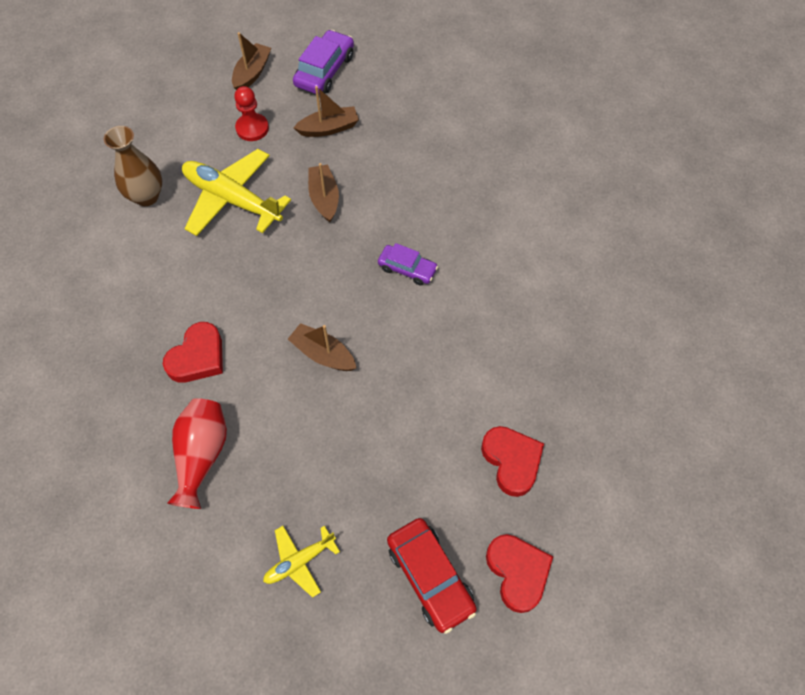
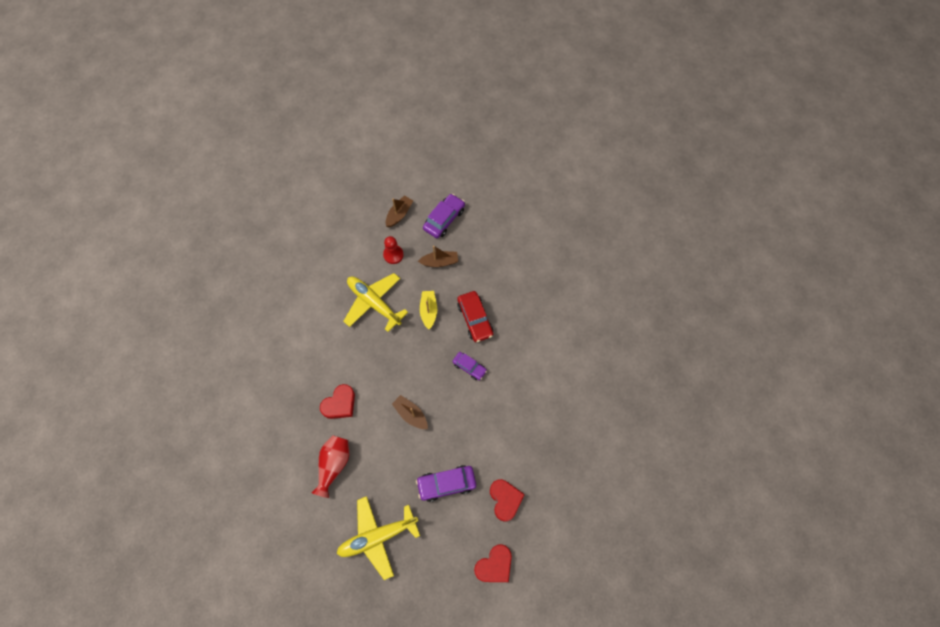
camera: 10 degrees right, 5 degrees up
(146, 196) = (324, 292): brown vase -> none
(299, 561) = (377, 536): yellow plane -> yellow plane, size x1.90
(324, 198) = (428, 311): brown boat -> yellow boat
(405, 453) = (446, 484): none -> purple car
(430, 577) = (446, 559): red car -> red car (475, 319)
(517, 572) = (494, 565): red heart -> red heart turned 60 degrees clockwise

